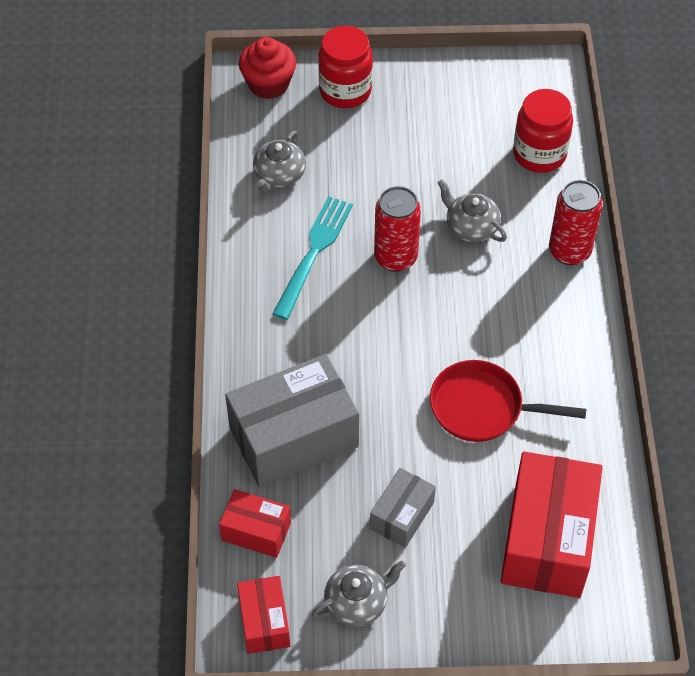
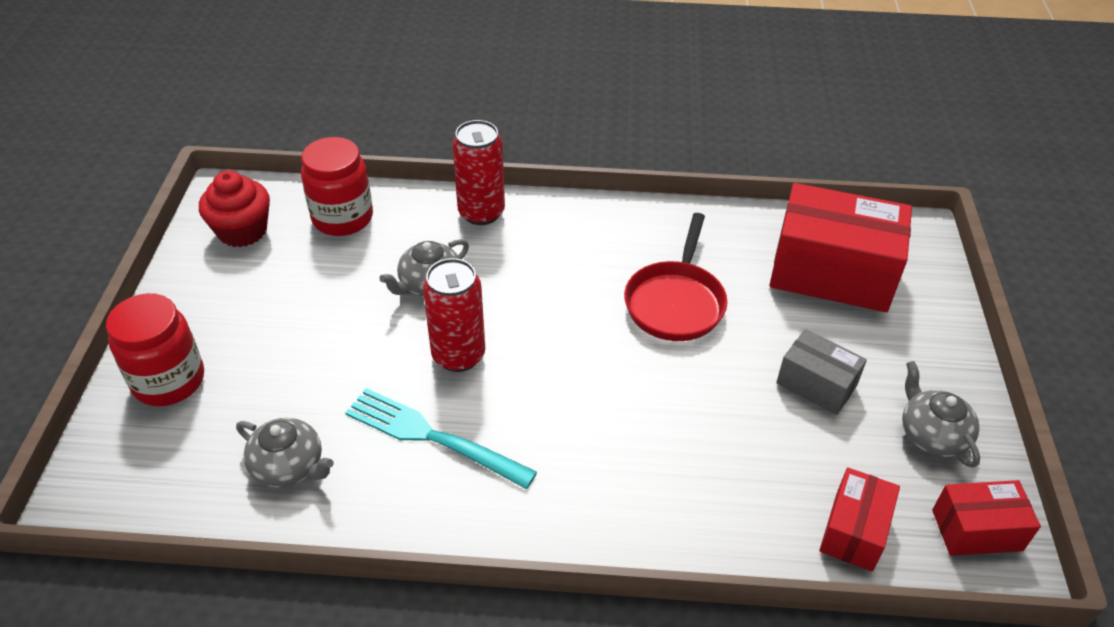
camera: 85 degrees left, 10 degrees down
(268, 84) = (114, 468): red cupcake -> red cupcake (242, 231)
(294, 437) = (715, 480): grey box -> none

